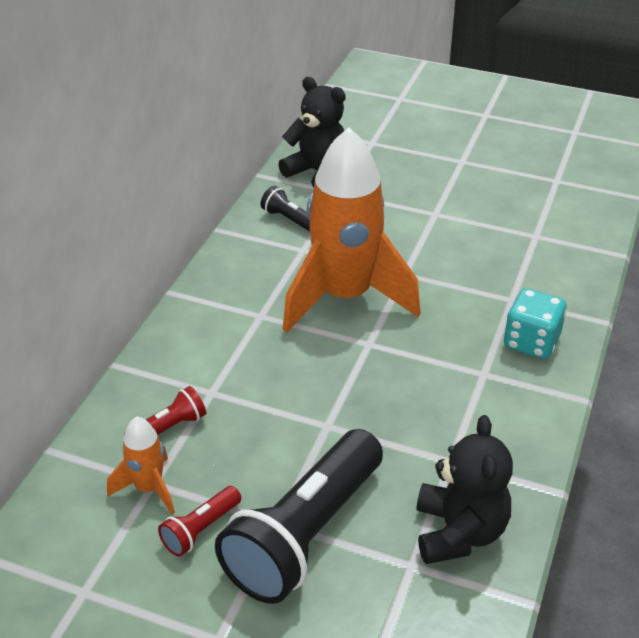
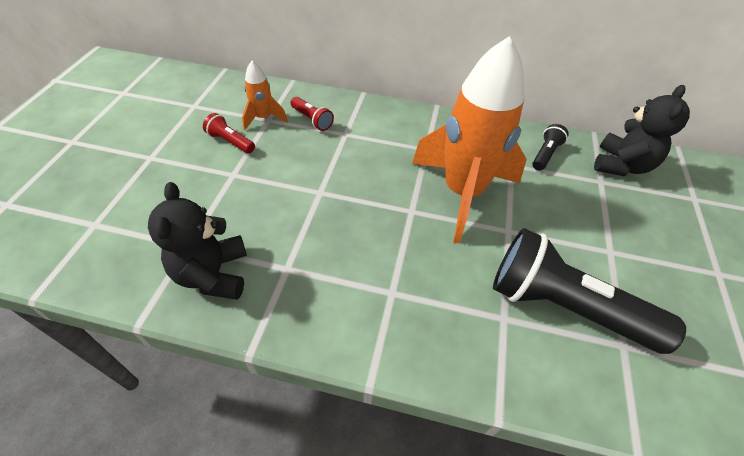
camera: 80 degrees right, 10 degrees up
(304, 534) = (221, 187): black flashlight -> black flashlight (564, 306)
(459, 532) = (213, 274): black teddy bear -> black teddy bear turned 90 degrees clockwise
(531, 342) = (444, 334): turquoise dice -> none

